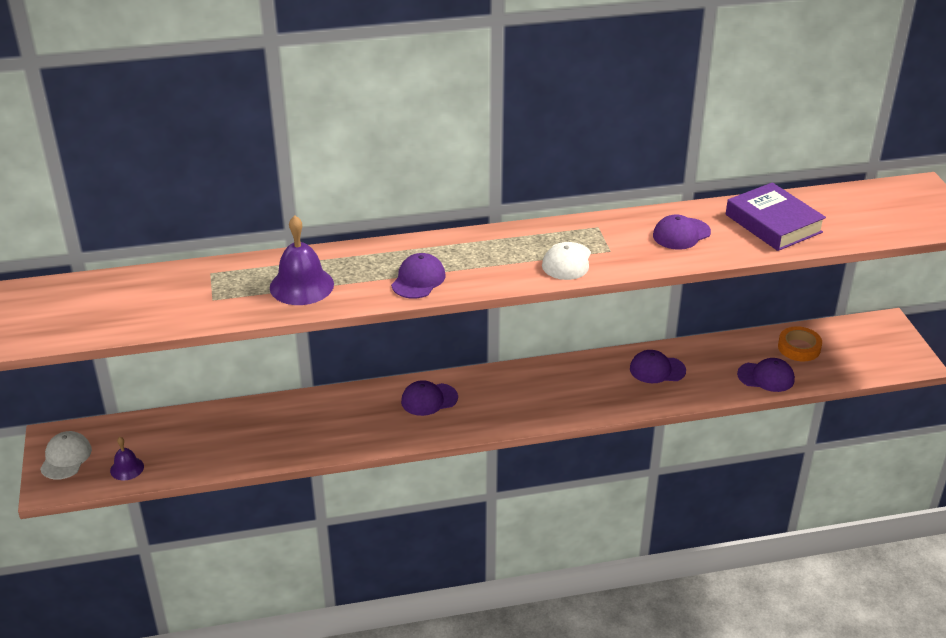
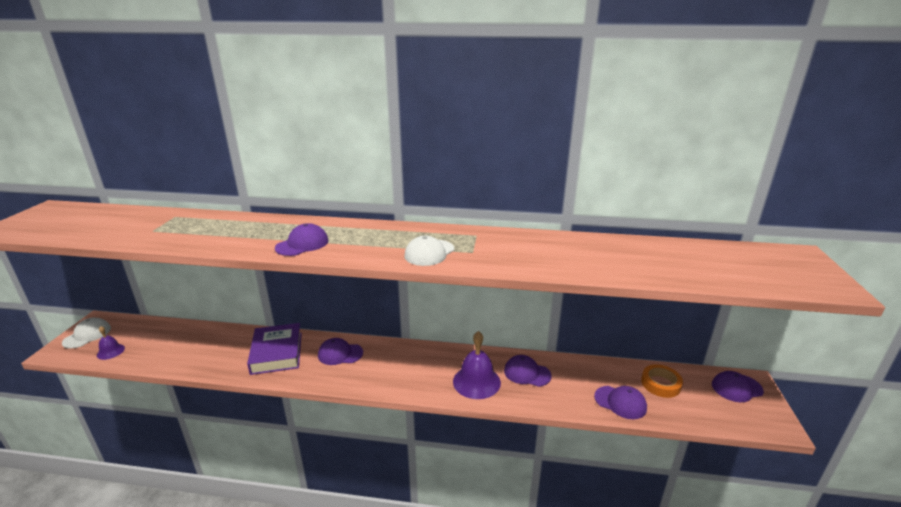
camera: 20 degrees right, 10 degrees down
(301, 285) = (219, 233): purple bell -> purple bell (476, 381)
(681, 234) = (543, 251): purple cap -> purple cap (736, 388)
(773, 223) = (635, 257): purple book -> purple book (277, 353)

